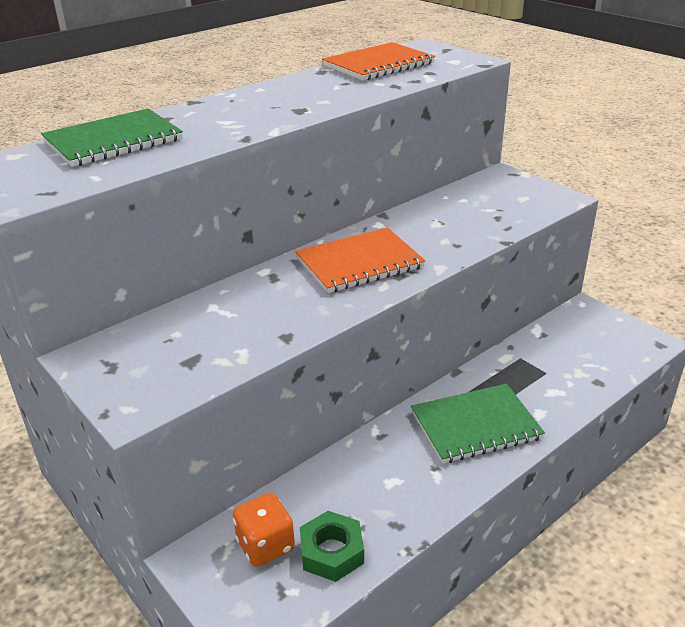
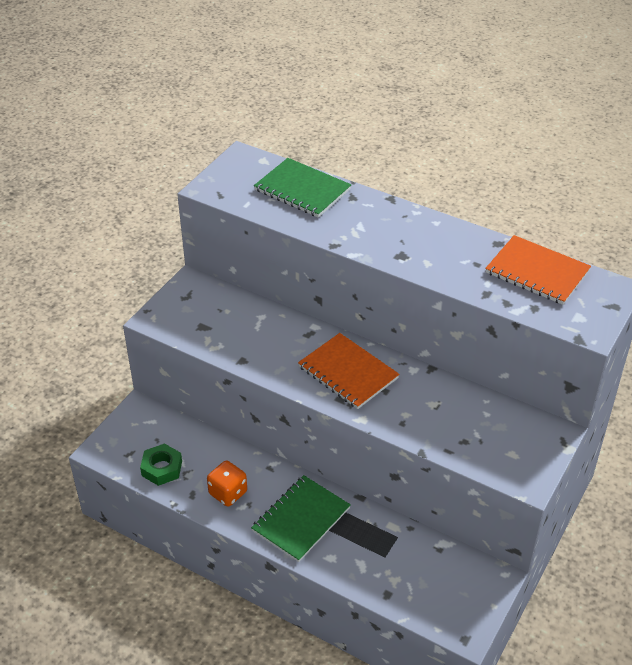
camera: 70 degrees right, 10 degrees up
(265, 545) = (157, 437): orange dice -> orange dice (228, 493)
(475, 425) = (301, 519): green notebook -> green notebook turned 75 degrees clockwise

